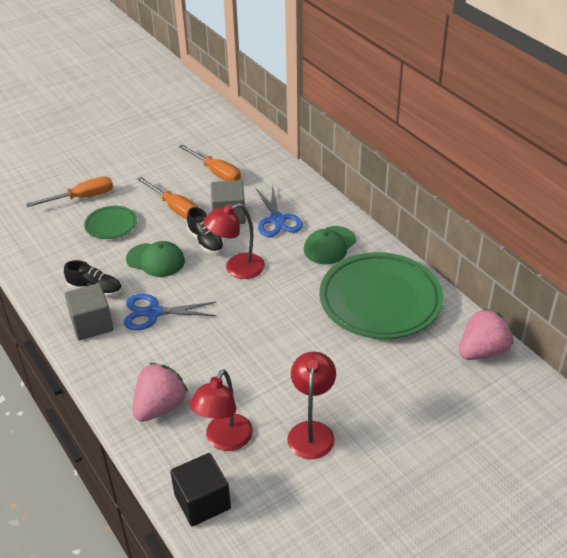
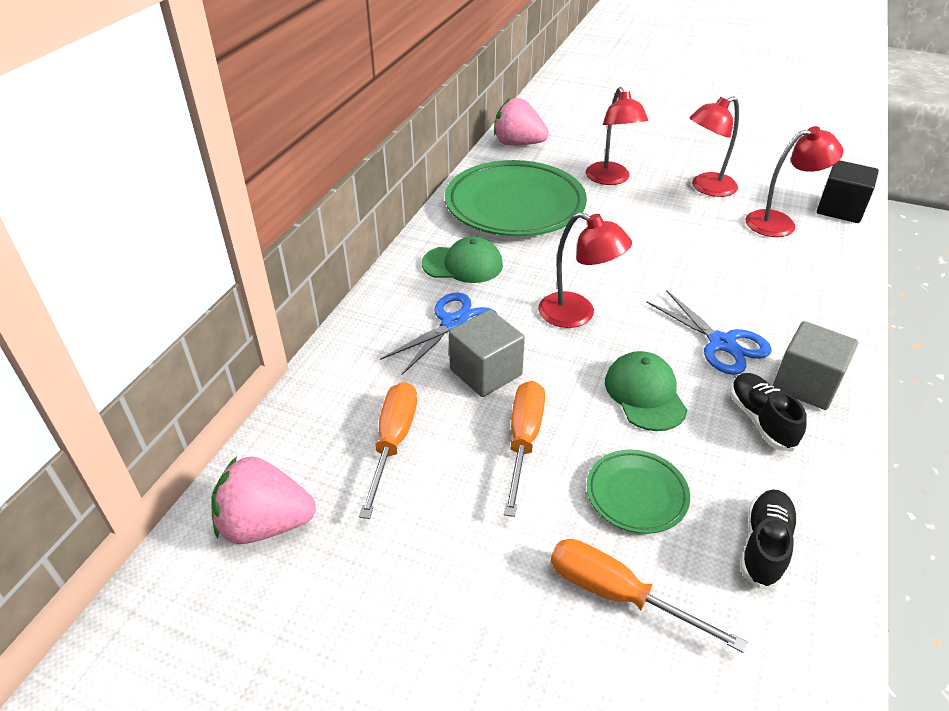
camera: 125 degrees left, 0 degrees up
(160, 406) = (809, 273): pink strawberry -> pink strawberry (265, 524)
(206, 242) = (560, 366): black shoe -> black shoe (764, 546)
(375, 377) = (610, 179): none -> red lamp

